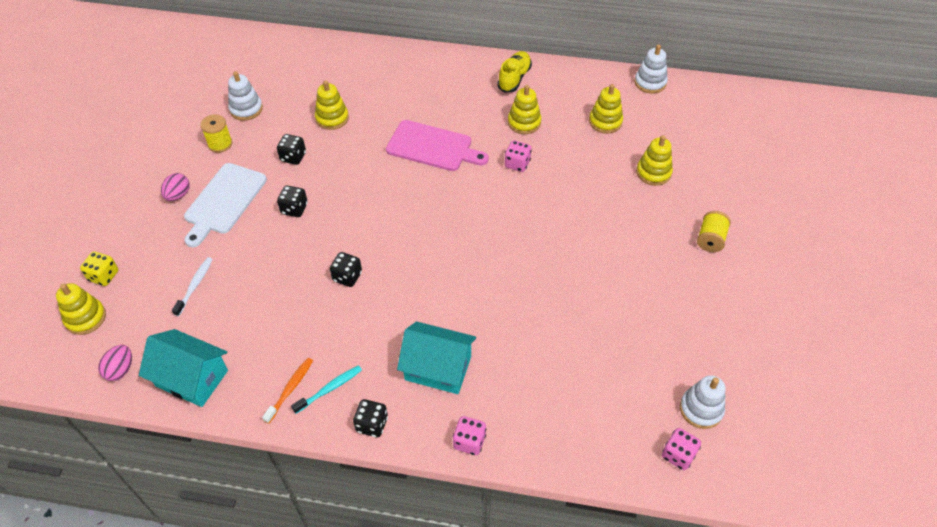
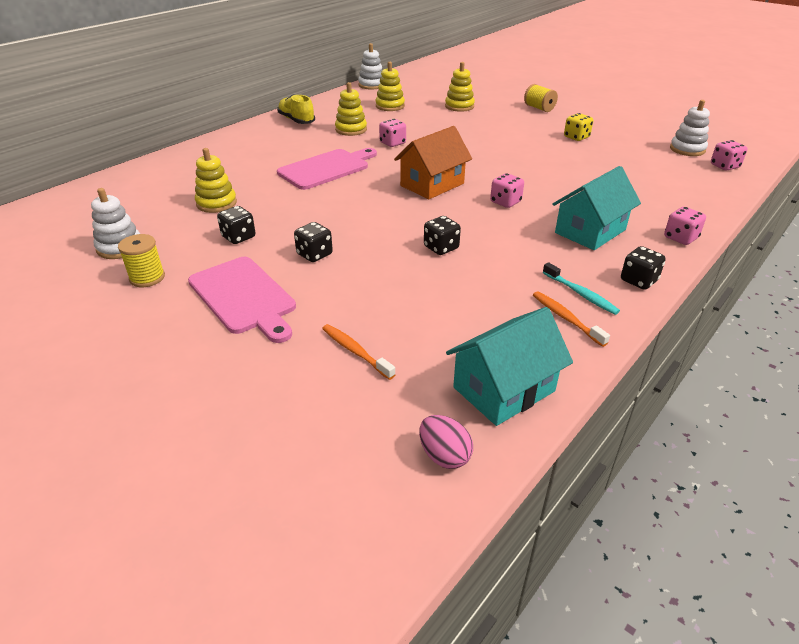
camera: 60 degrees left, 15 degrees down
(85, 318) = (315, 474): yellow stacking toy -> none
(104, 276) = (252, 434): yellow dice -> yellow dice (576, 137)
(178, 195) = (187, 329): pink egg -> none
(195, 286) = (355, 351): white toothbrush -> orange toothbrush
(223, 201) = (244, 297): white cutting board -> pink cutting board
(329, 389) = (580, 294): turquoise toothbrush -> turquoise toothbrush turned 150 degrees clockwise
(452, 227) = (432, 184): none -> orange house
(453, 290) = (505, 202): none -> pink dice

